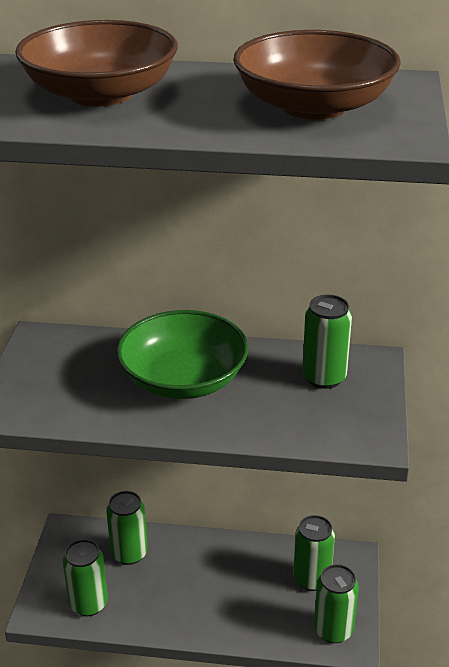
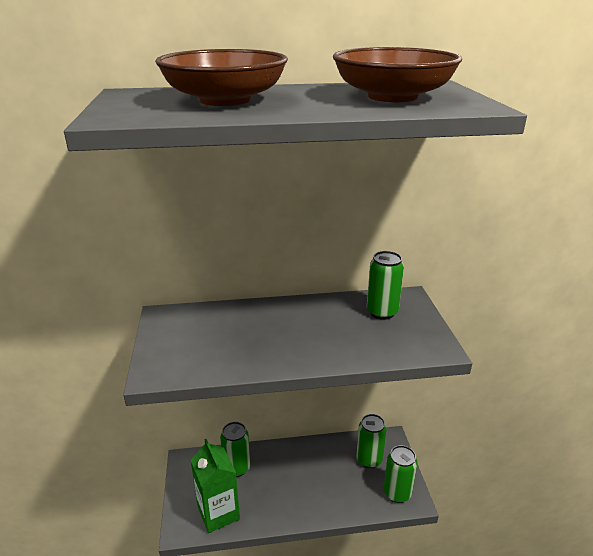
camera: 15 degrees left, 5 degrees down
(88, 604) = (218, 513): green can -> green carton
(183, 379) = (284, 328): green bowl -> none

